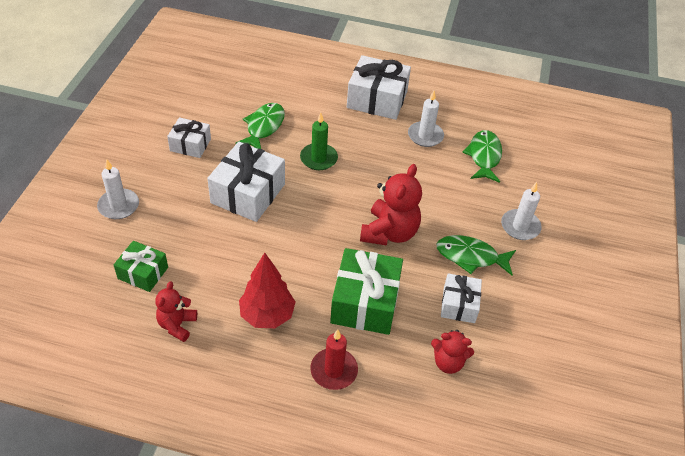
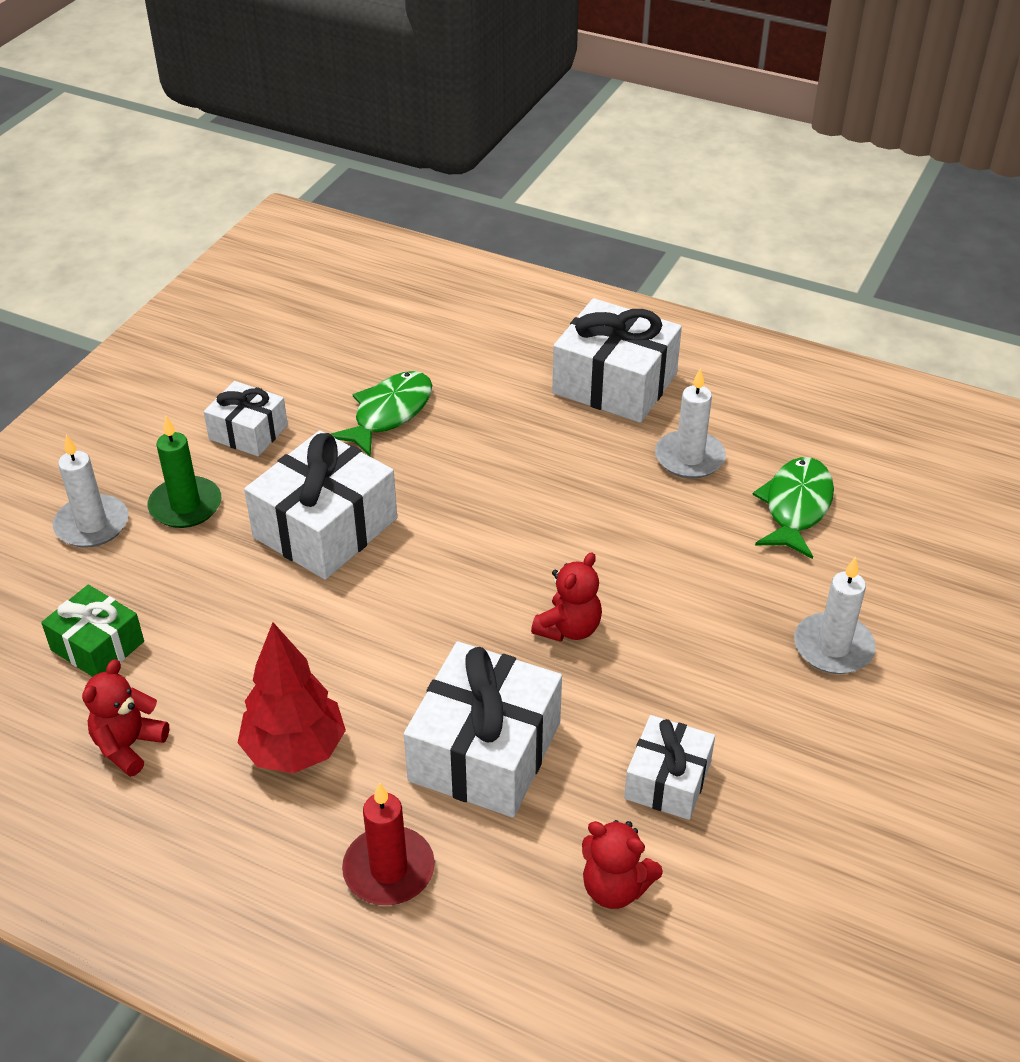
camera: 15 degrees right, 5 degrees down
(318, 158) = (473, 479): green candle -> green candle (185, 506)
(365, 302) = (485, 751): green gift -> white gift
(389, 233) = (569, 628): red teddy bear -> red teddy bear, size x0.59
(470, 257) = (716, 692): green fish -> none

